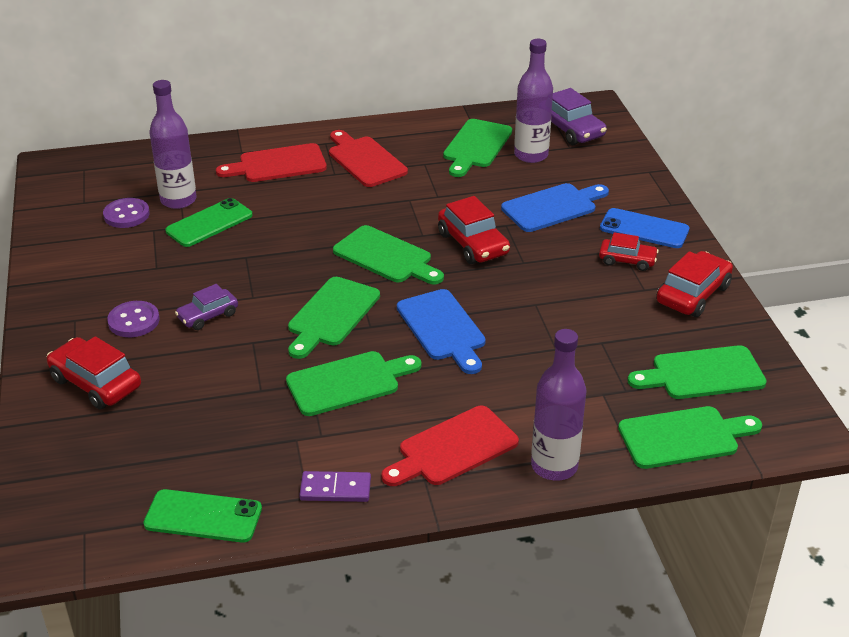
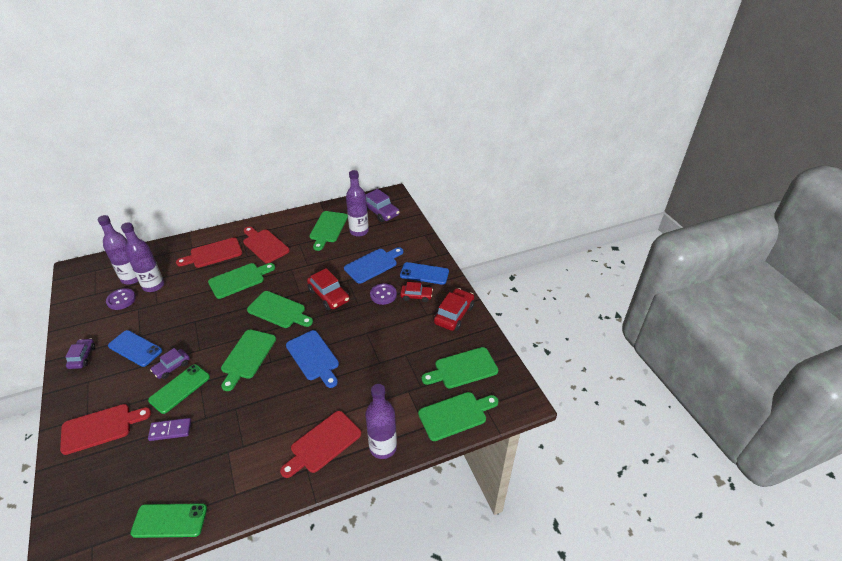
camera: 10 degrees left, 5 degrees up
(66, 286) = (82, 357): none -> purple car
(96, 383) = (100, 428): red car -> red cutting board
(134, 321) = (125, 377): purple button -> purple button (383, 295)
(143, 186) = (132, 278): none -> purple bottle
(149, 284) = (135, 348): none -> blue phone
(209, 223) = (172, 300): green phone -> green phone (180, 388)
(335, 489) = (252, 485): purple domino -> purple domino (170, 430)
(348, 382) = (258, 404): green cutting board -> green cutting board (239, 280)

